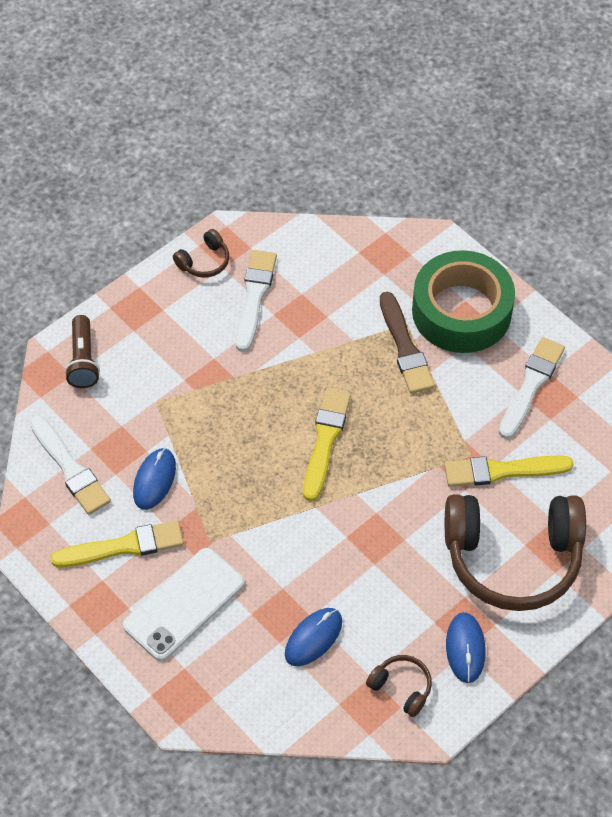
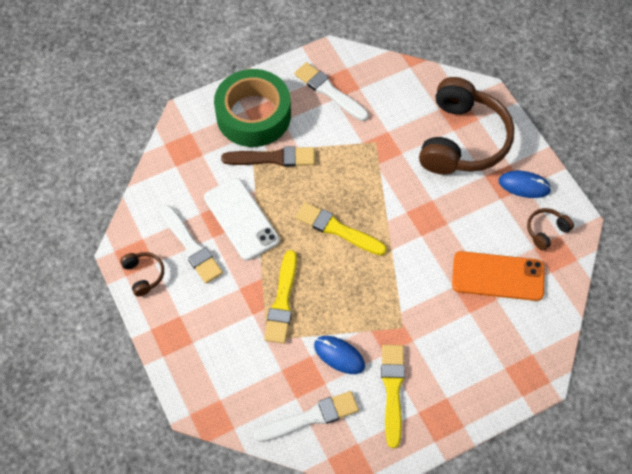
camera: 75 degrees left, 5 degrees up
(83, 360) = (209, 387): brown flashlight -> none
(184, 604) = (452, 357): white phone -> white phone (241, 219)
(254, 297) = (191, 246): white brush -> white brush turned 150 degrees counterclockwise
(313, 638) = (498, 276): blue mouse -> orange phone
(502, 471) = (393, 127): yellow brush -> yellow brush (282, 301)

